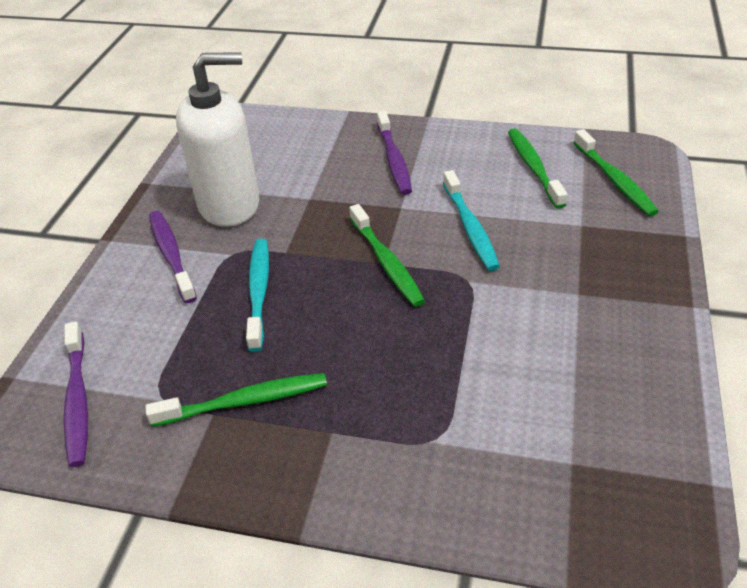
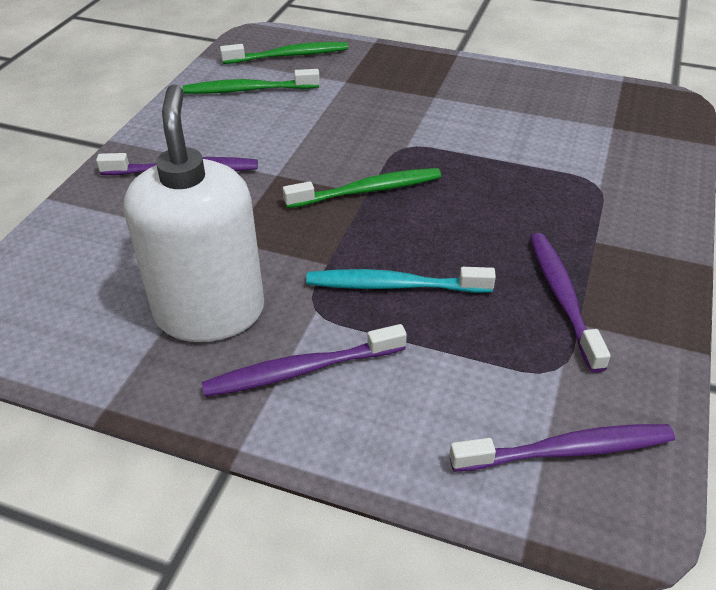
camera: 85 degrees left, 0 degrees up
(245, 401) = (562, 297): green toothbrush -> purple toothbrush
(470, 227) = (329, 136): turquoise toothbrush -> none

